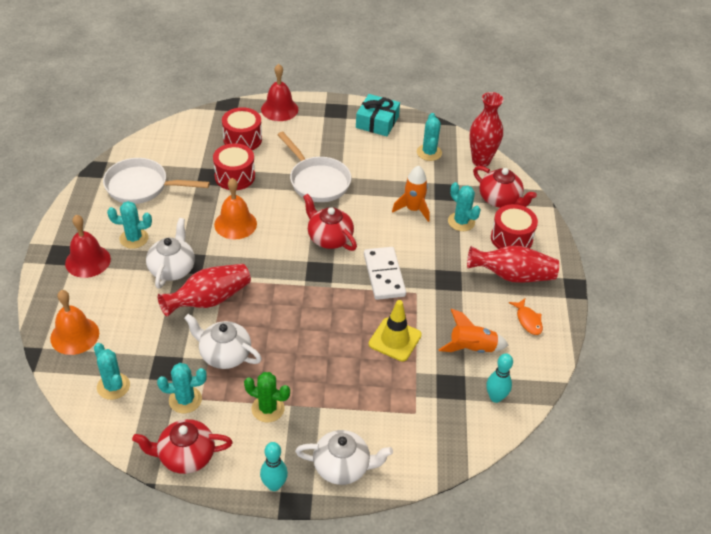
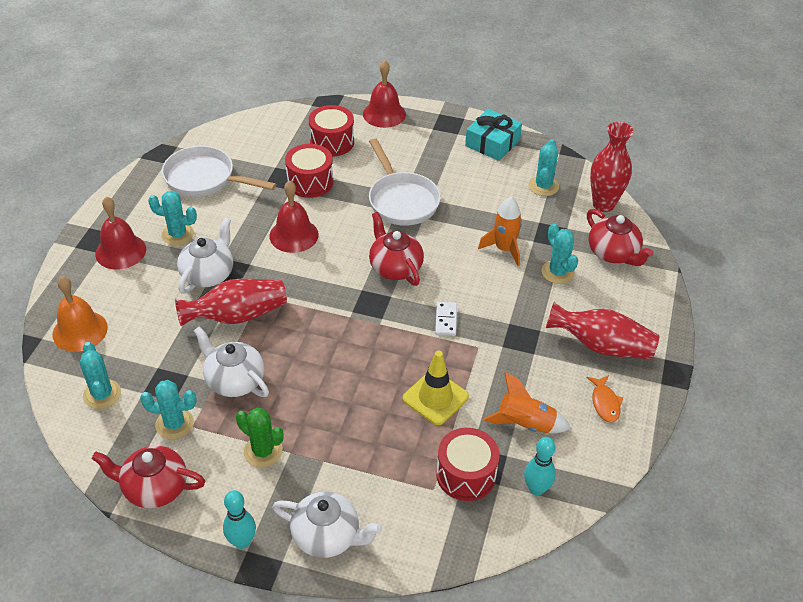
camera: 15 degrees right, 0 degrees up
(235, 224) = (294, 235): orange bell -> red bell
(384, 275) = (446, 320): white domino -> white domino, size x0.55
(511, 238) = (613, 301): red drum -> red drum (466, 475)

